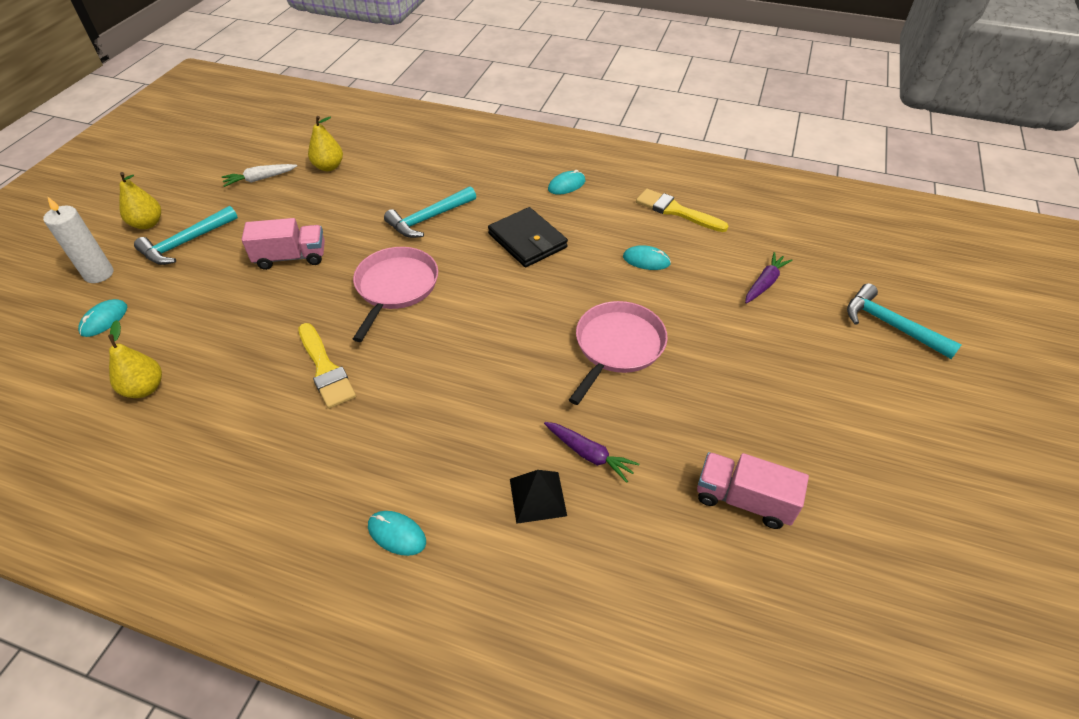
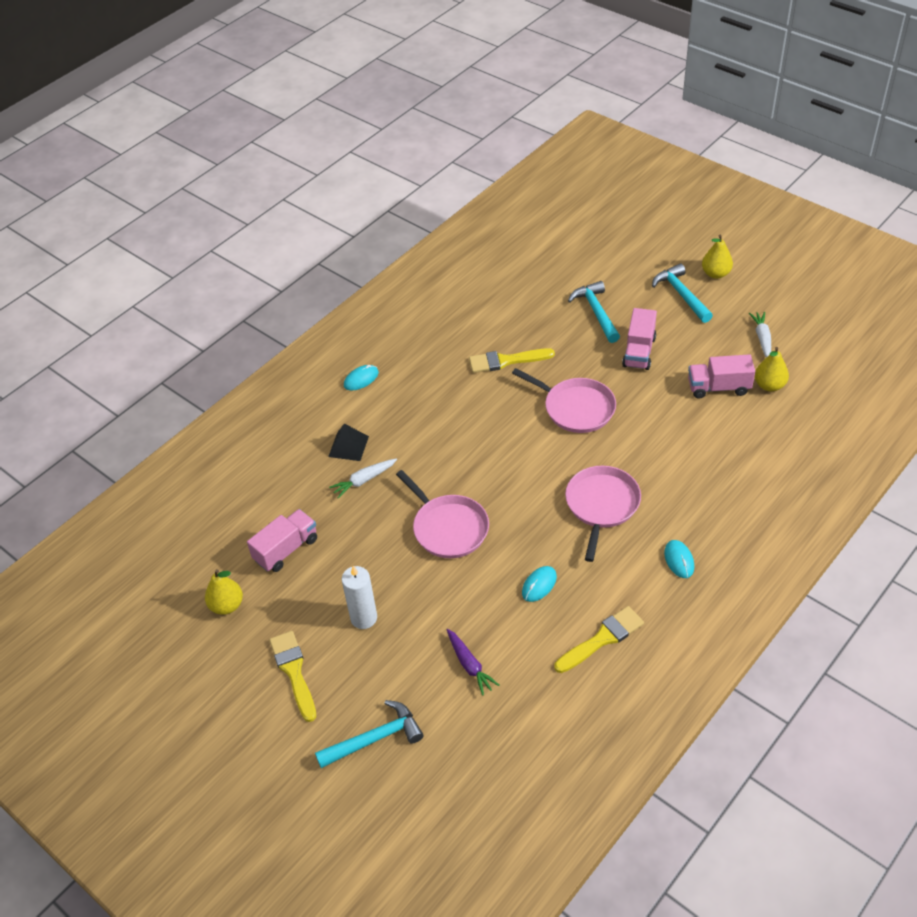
camera: 115 degrees right, 0 degrees up
(99, 274) = (659, 252): white candle -> white candle (364, 618)
(104, 320) = (606, 257): turquoise mouse -> none
(145, 388) = (530, 278): yellow pear -> yellow pear (227, 605)
(338, 195) = (718, 387): none -> pink truck
(429, 218) = (660, 443): turquoise hammer -> turquoise hammer (596, 312)
(527, 240) = (601, 505): black wallet -> pink pan
(589, 454) = (364, 480): purple carrot -> white carrot
(885, 419) = (293, 671): none -> yellow brush

